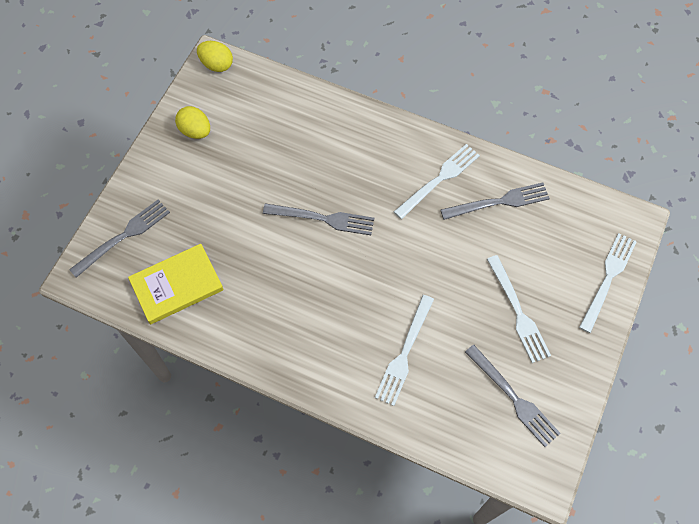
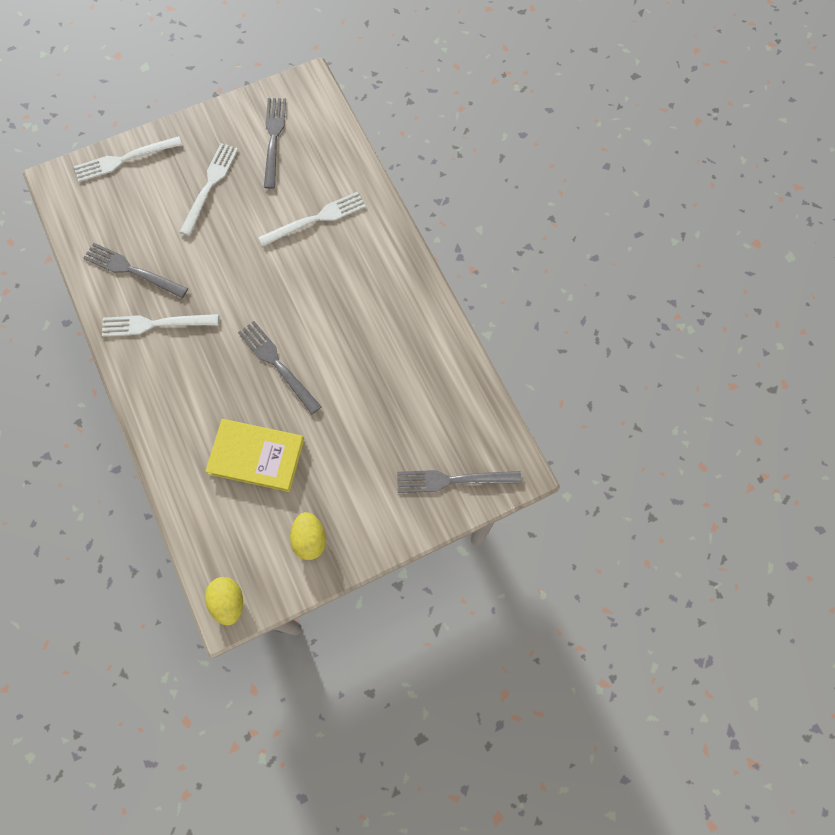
camera: 140 degrees left, 5 degrees up
(177, 285) = (441, 400): yellow book -> yellow book (256, 456)

